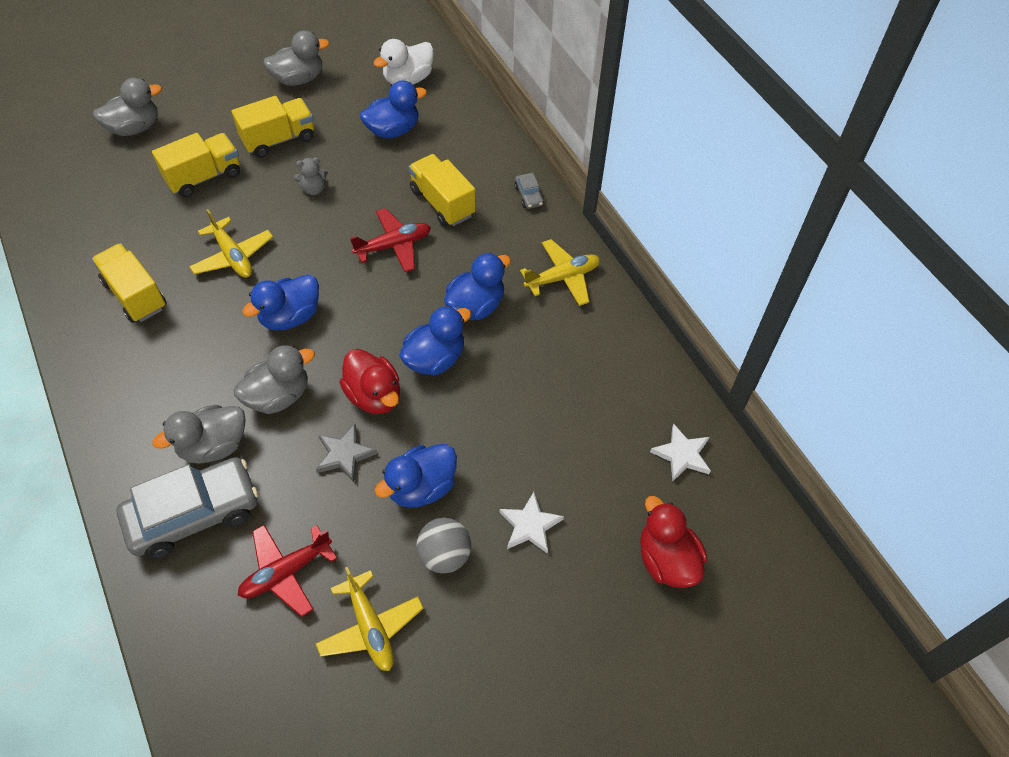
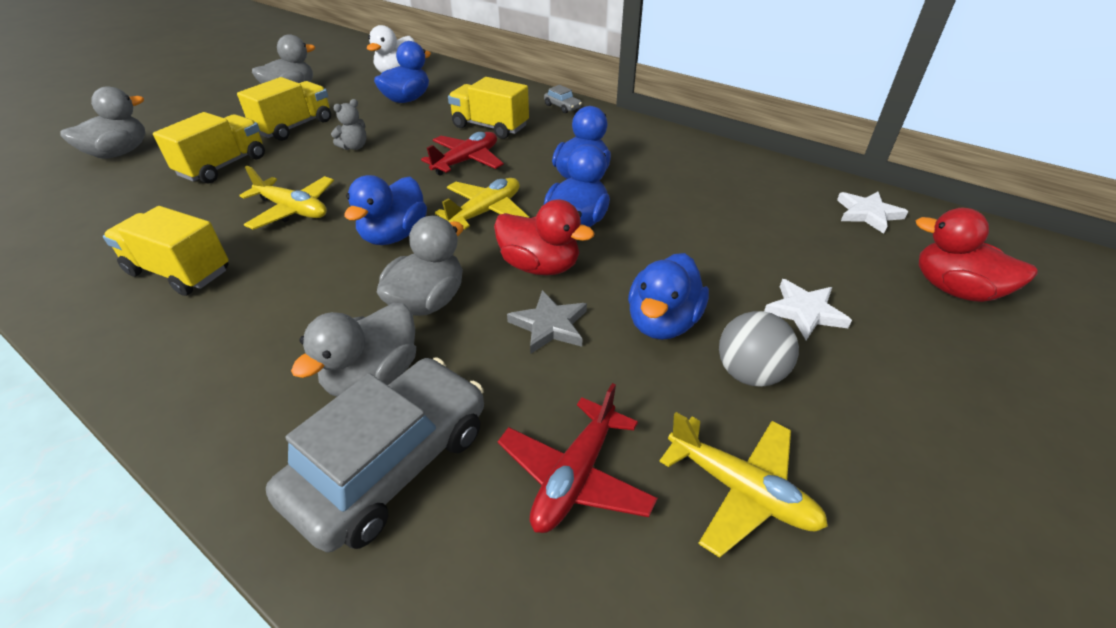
camera: 25 degrees left, 15 degrees down
(562, 278) = (640, 141): yellow plane -> yellow plane (486, 212)

